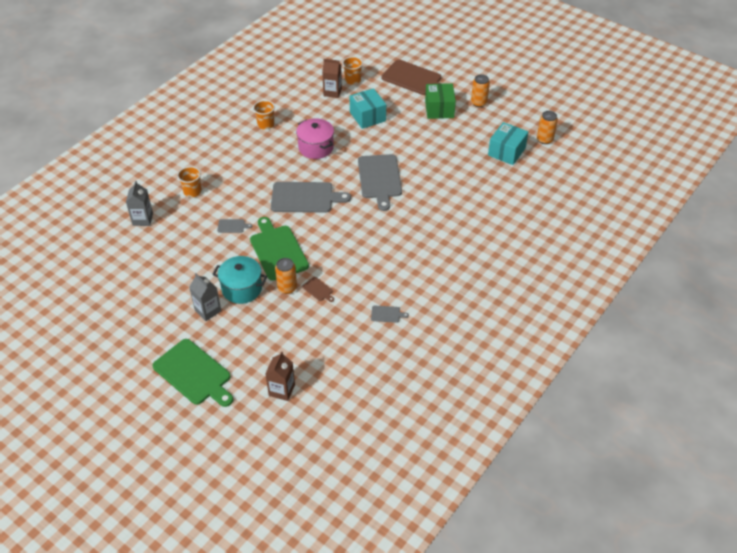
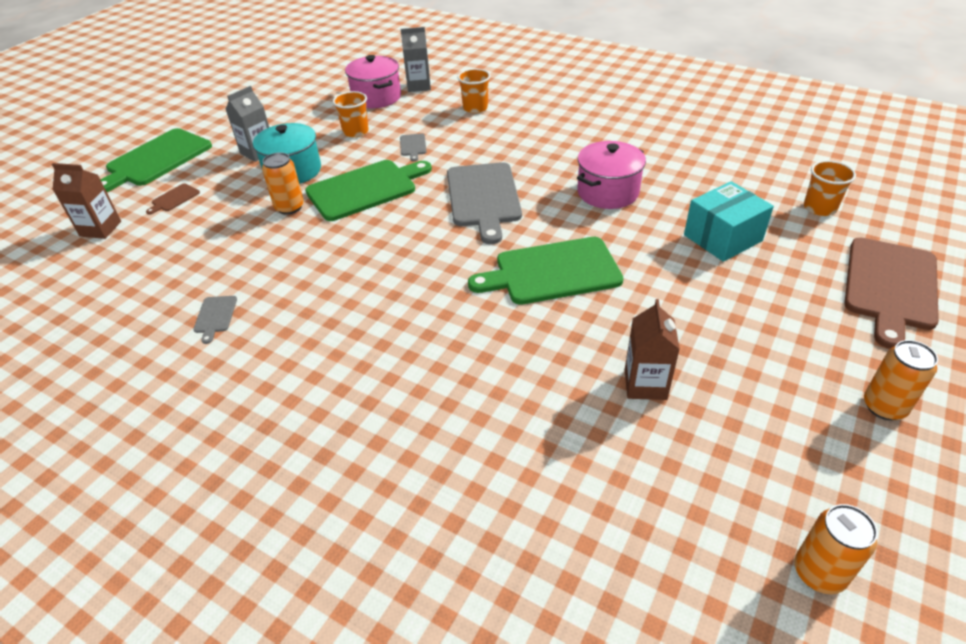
camera: 85 degrees right, 5 degrees down
(150, 244) = (376, 97): none -> pink pot
(266, 124) = (641, 140): orange cup -> orange cup (355, 132)
(318, 289) = (282, 236): brown cutting board -> brown cutting board (174, 199)
(332, 92) = (766, 190): brown carton -> brown carton (645, 384)
(380, 179) = (552, 272): grey cutting board -> green cutting board
(439, 109) = (811, 336): green box -> none
(506, 152) = (721, 477): turquoise box -> none

